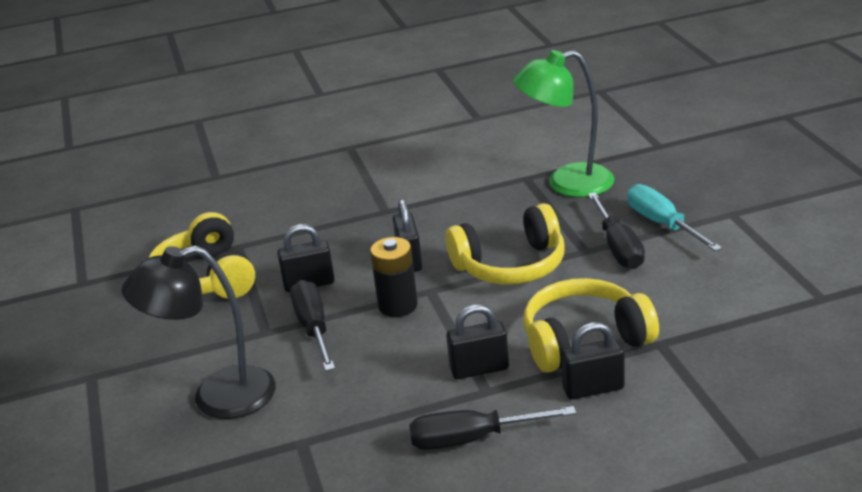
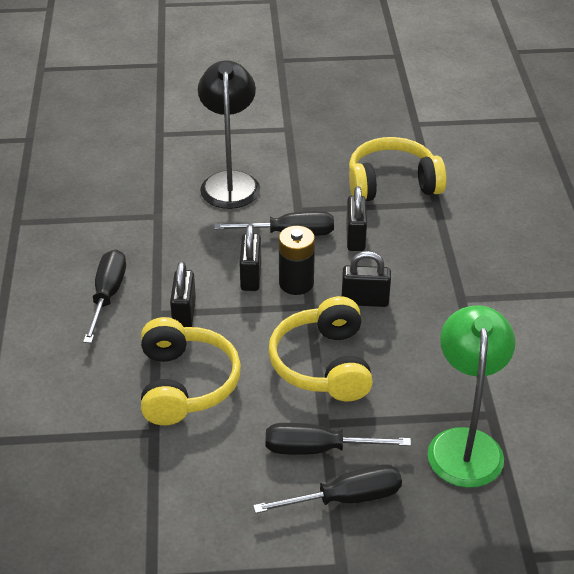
camera: 100 degrees right, 10 degrees up
(593, 388) = (121, 373): black padlock -> black padlock (251, 276)
(662, 224) = (345, 499): turquoise screwdriver -> black screwdriver

